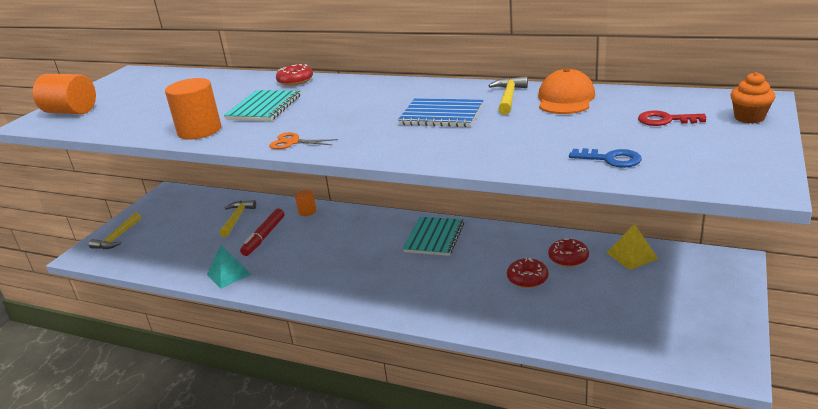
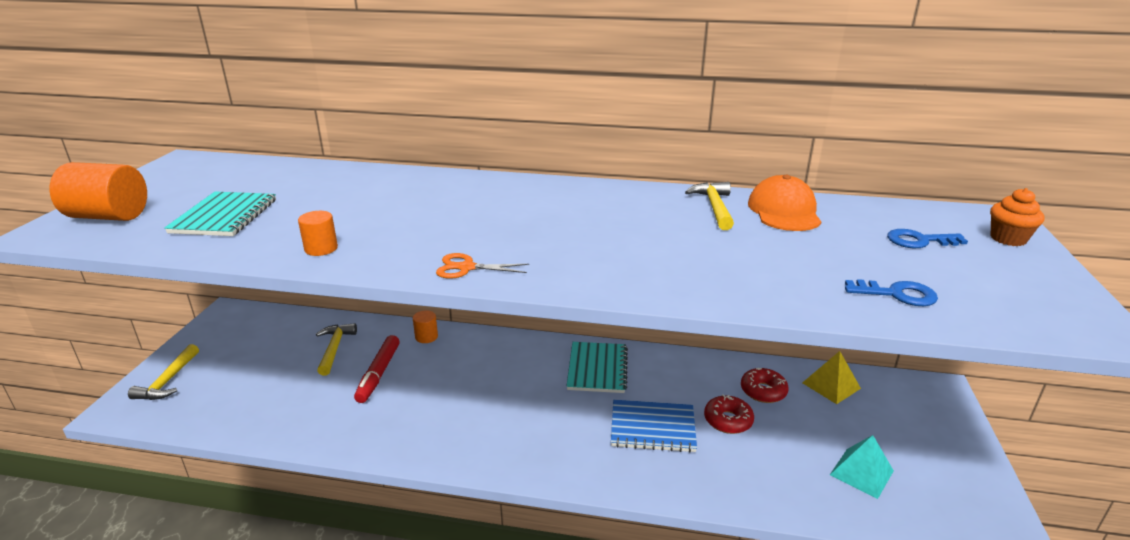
camera: 15 degrees left, 0 degrees up
(199, 131) = (321, 248): orange cylinder -> orange cylinder, size x0.53
(228, 274) = (343, 431): turquoise pyramid -> turquoise pyramid (861, 472)
(264, 107) = (401, 215): turquoise notebook -> turquoise notebook (224, 216)
(295, 81) = (426, 178): red donut -> none
(441, 115) = (646, 230): blue notebook -> blue notebook (652, 428)
(665, 120) = (919, 241): red key -> blue key

